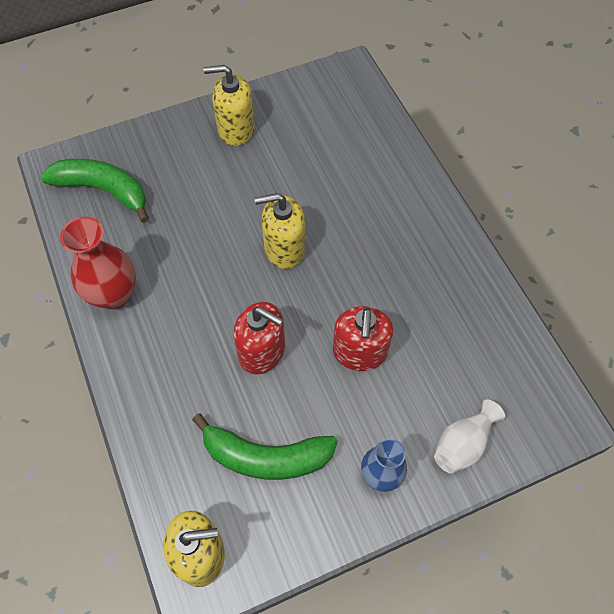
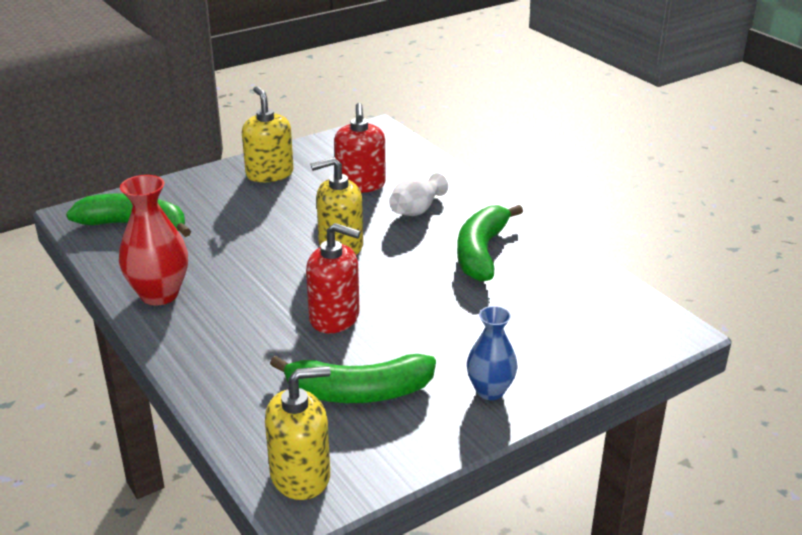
camera: 10 degrees left, 30 degrees down
(236, 129) = (269, 174): yellow soap dispenser -> yellow soap dispenser turned 75 degrees clockwise
(359, 352) = (441, 307): red soap dispenser -> red soap dispenser (360, 184)
(413, 278) = (481, 252): none -> green banana
(463, 444) = (571, 359): white vase -> white vase (416, 210)

